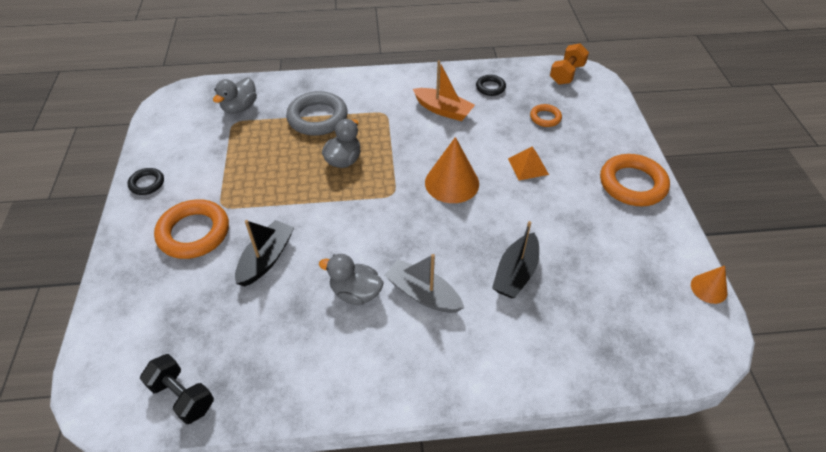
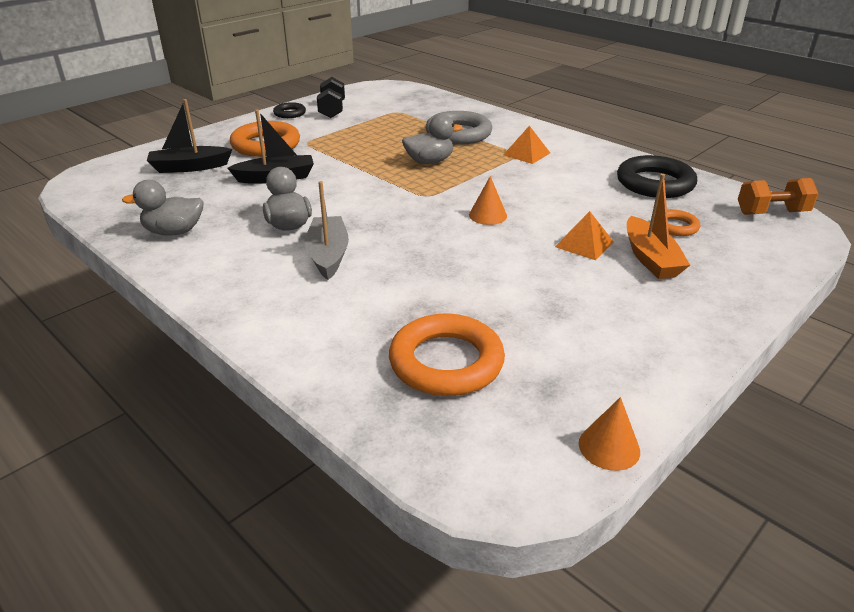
camera: 50 degrees right, 15 degrees down
(182, 396) = (110, 204): black dumbbell -> black dumbbell (332, 110)
(240, 108) = (416, 107): grey duck -> grey duck (174, 232)
(389, 109) = (526, 154): none -> orange pyramid
(443, 110) = (574, 175): orange boat -> orange boat (650, 258)
(452, 183) = (488, 215): orange cone -> orange cone, size x0.56
(490, 87) = (655, 183): black ring -> black ring, size x1.93
(515, 273) = (423, 293): black boat -> black boat (190, 167)
(632, 184) = (684, 319): orange ring -> orange ring (446, 362)

